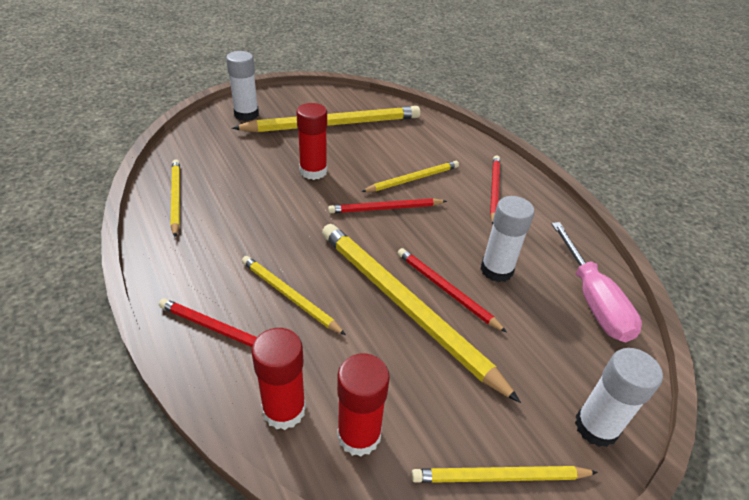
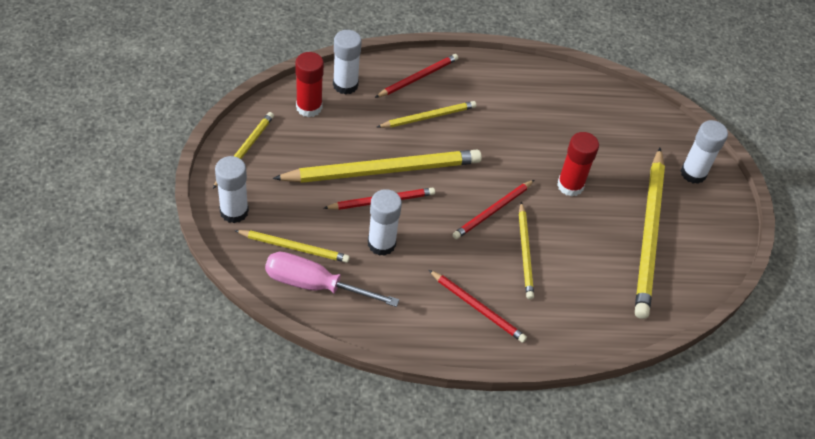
camera: 115 degrees right, 10 degrees up
(176, 198) = (570, 91): yellow pencil -> yellow pencil (294, 247)
(284, 410) = (345, 85): red glue stick -> white glue stick
(385, 208) = (492, 211): red pencil -> red pencil turned 150 degrees counterclockwise

